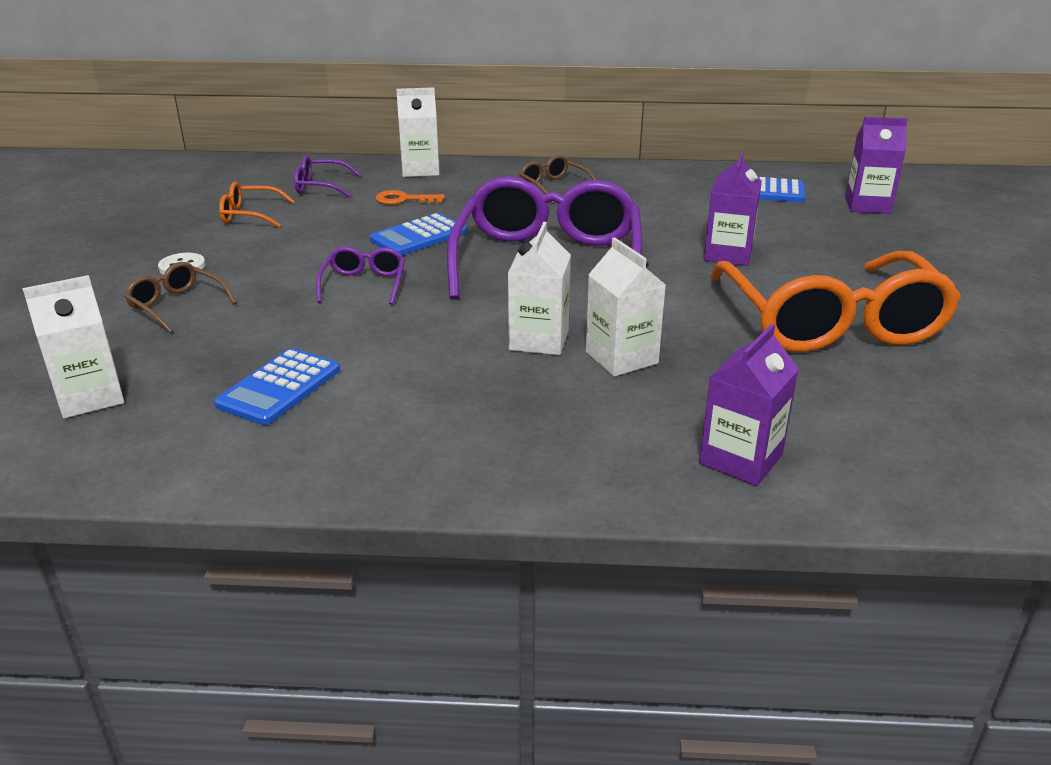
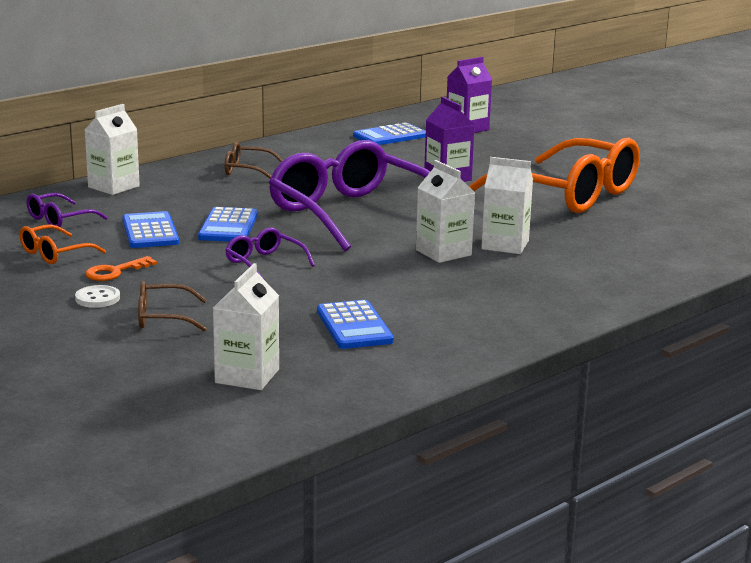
camera: 45 degrees left, 10 degrees down
(353, 219) = (150, 231): none -> blue calculator
(404, 199) = (155, 208): orange key -> orange key (115, 272)
(741, 459) = (647, 264): purple carton -> none

